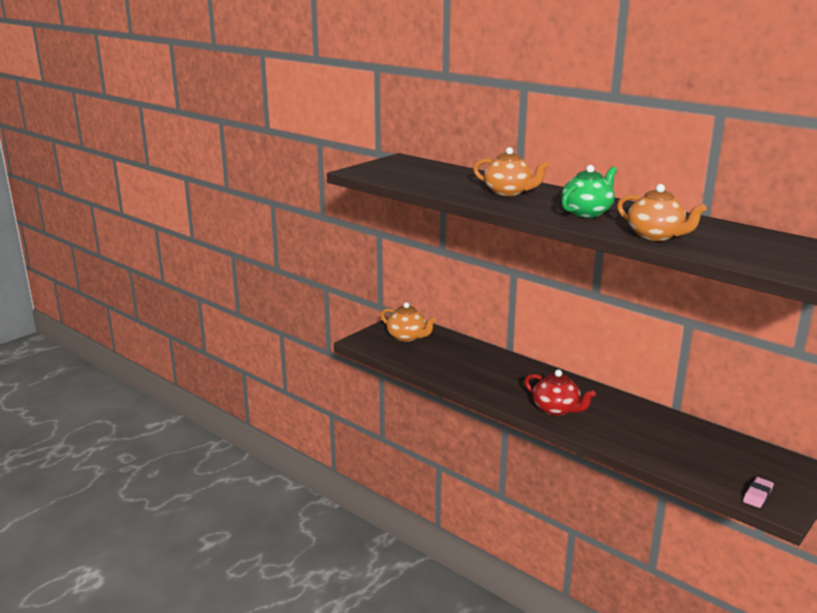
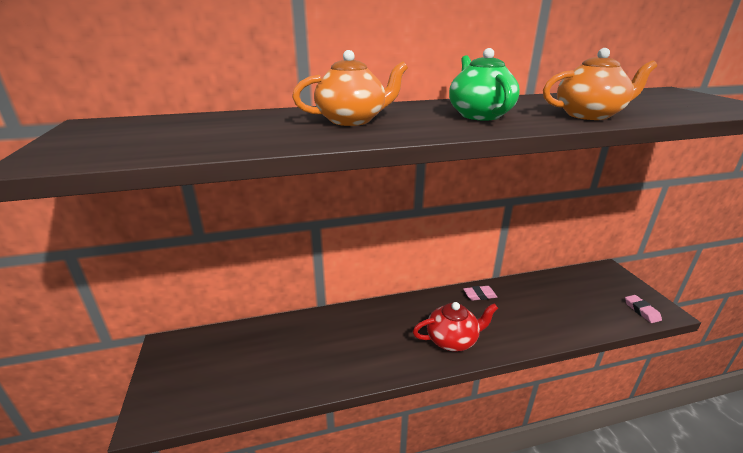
camera: 55 degrees left, 5 degrees up
(407, 337) = (203, 363): orange teapot -> none
(632, 407) = (479, 295): none -> pink eraser

